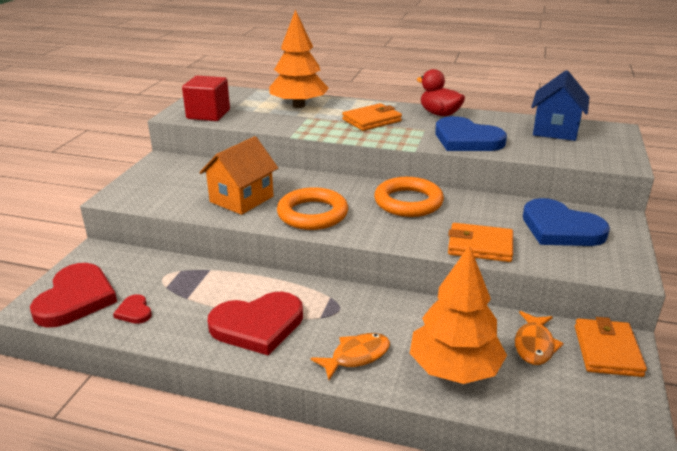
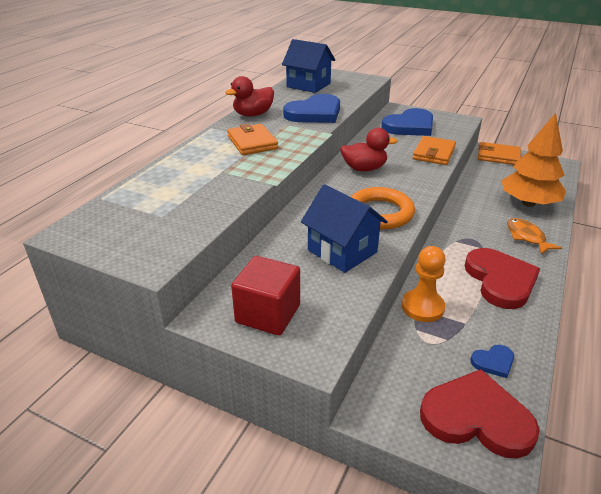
camera: 80 degrees left, 5 degrees up
(134, 311) = (493, 362): red heart -> blue heart
(208, 114) = (172, 235): red cube -> red cube (268, 314)
(211, 274) = (422, 307): none -> orange pawn
(242, 199) = (342, 251): orange house -> blue house
(298, 105) = (183, 175): orange tree -> none
(408, 202) = (364, 169): orange ring -> red duck
(534, 345) = (498, 174): orange fish -> none

